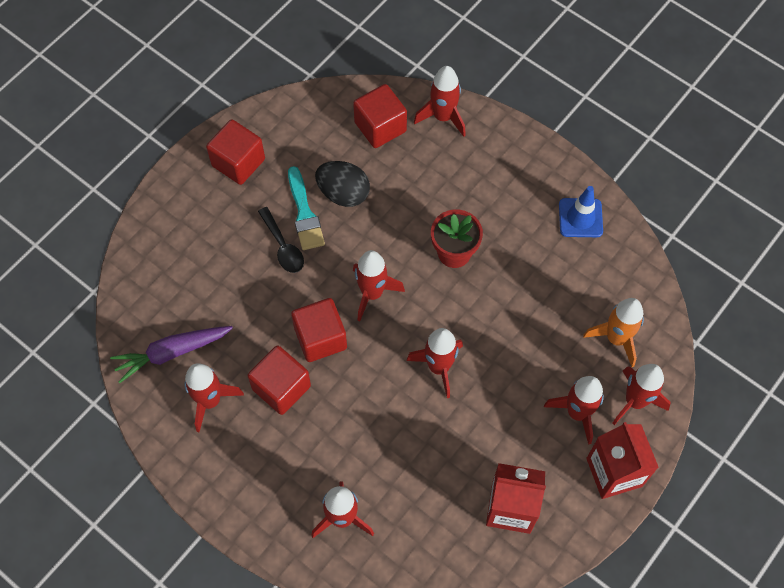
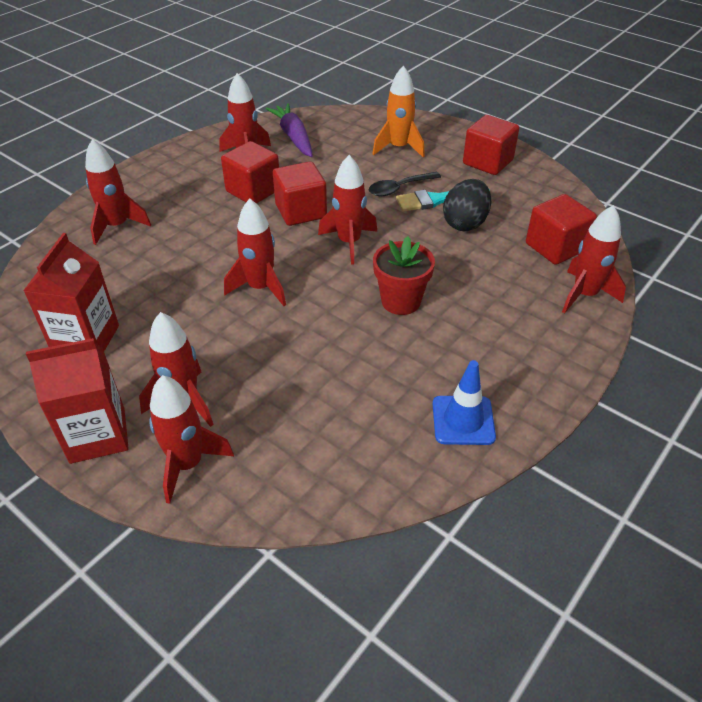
camera: 90 degrees right, 20 degrees down
(616, 338) = (280, 449): orange rocket -> orange rocket (398, 148)

